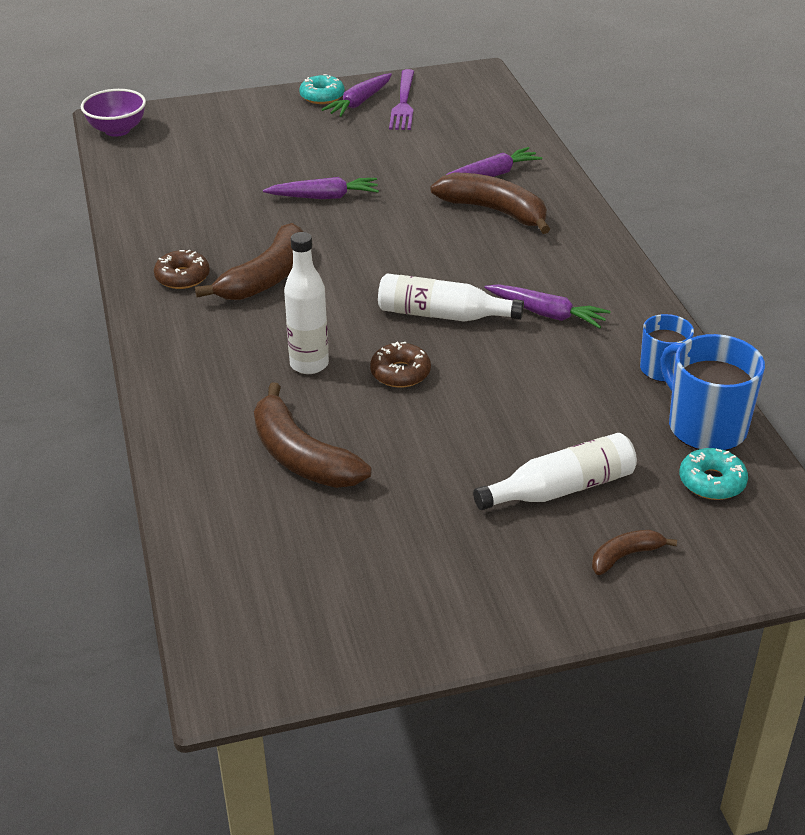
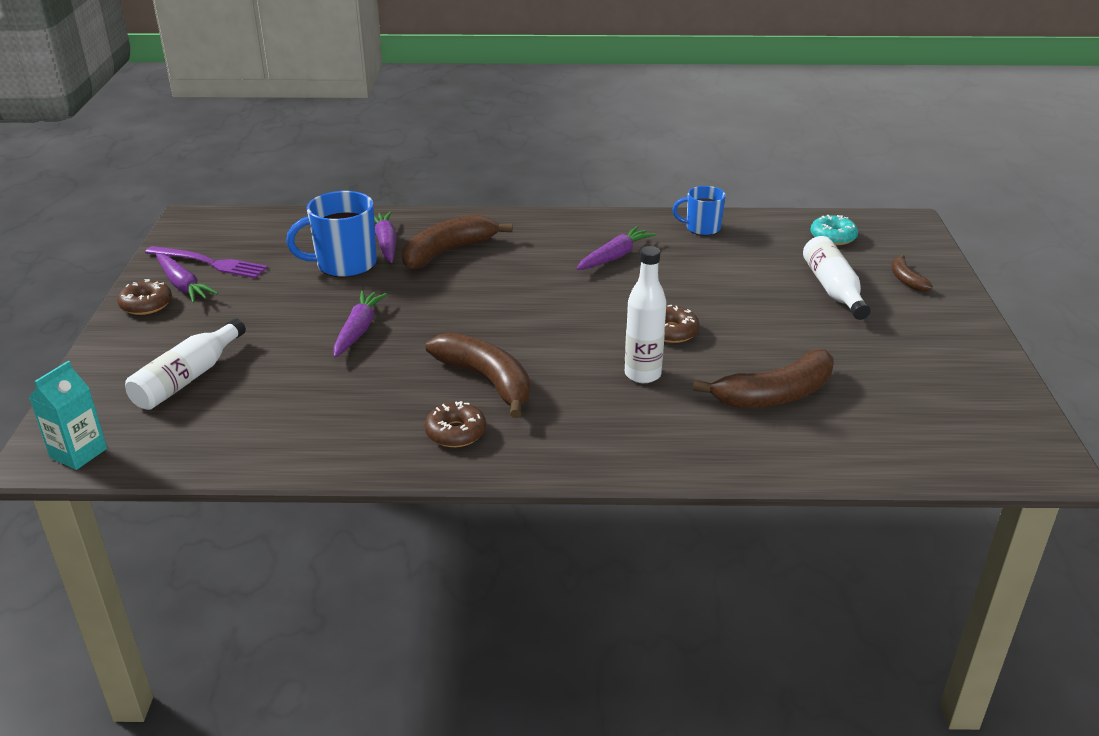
camera: 75 degrees left, 5 degrees down
(117, 130) = (78, 453): purple bowl -> turquoise carton
(322, 96) = (146, 304): turquoise donut -> brown donut
(442, 315) = (595, 300): white bottle -> white bottle (188, 378)
(705, 426) = (773, 227): blue mug -> blue mug (344, 264)

